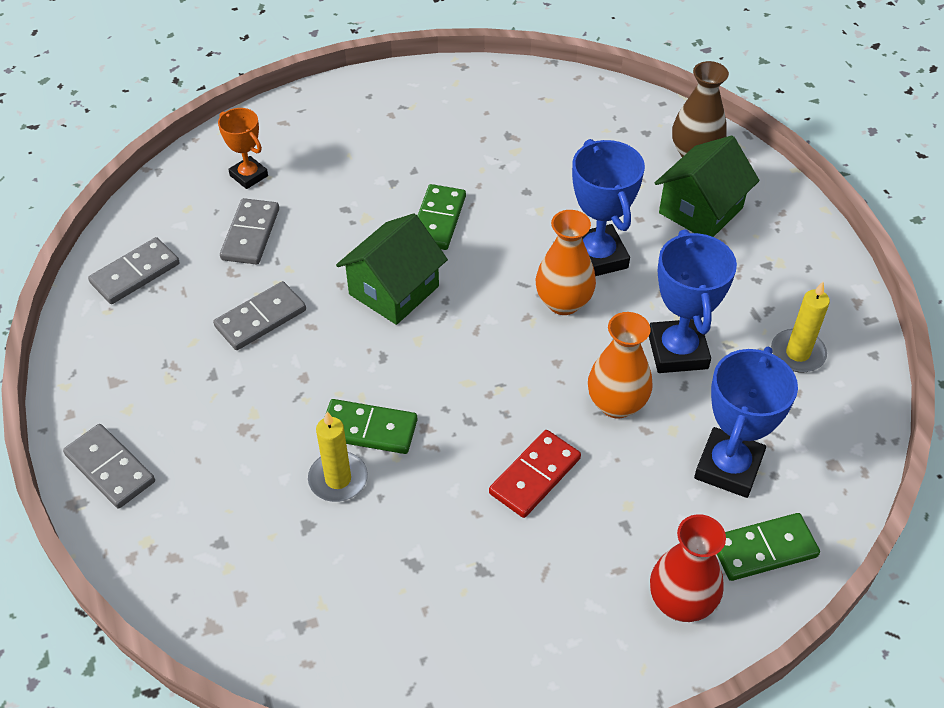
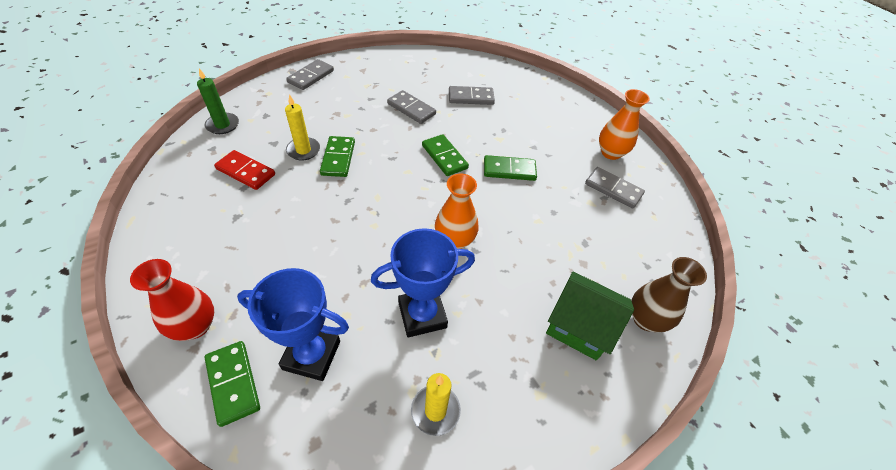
camera: 75 degrees right, 0 degrees up
(135, 273) = (432, 65): grey domino -> grey domino (613, 189)
(233, 614) = (222, 125): none -> green candle
(249, 176) = (514, 91): orange trophy -> none
(394, 290) = (444, 157): green house -> green domino
(534, 476) = (305, 236): red domino -> red domino (246, 172)
(597, 257) = (504, 257): blue trophy -> none
(616, 404) = (367, 277): orange vase -> orange vase (611, 153)

